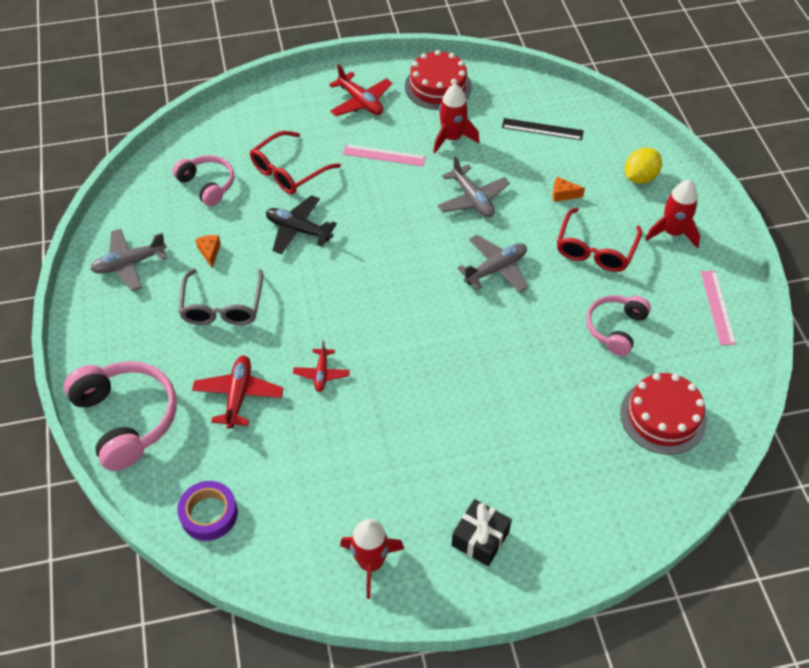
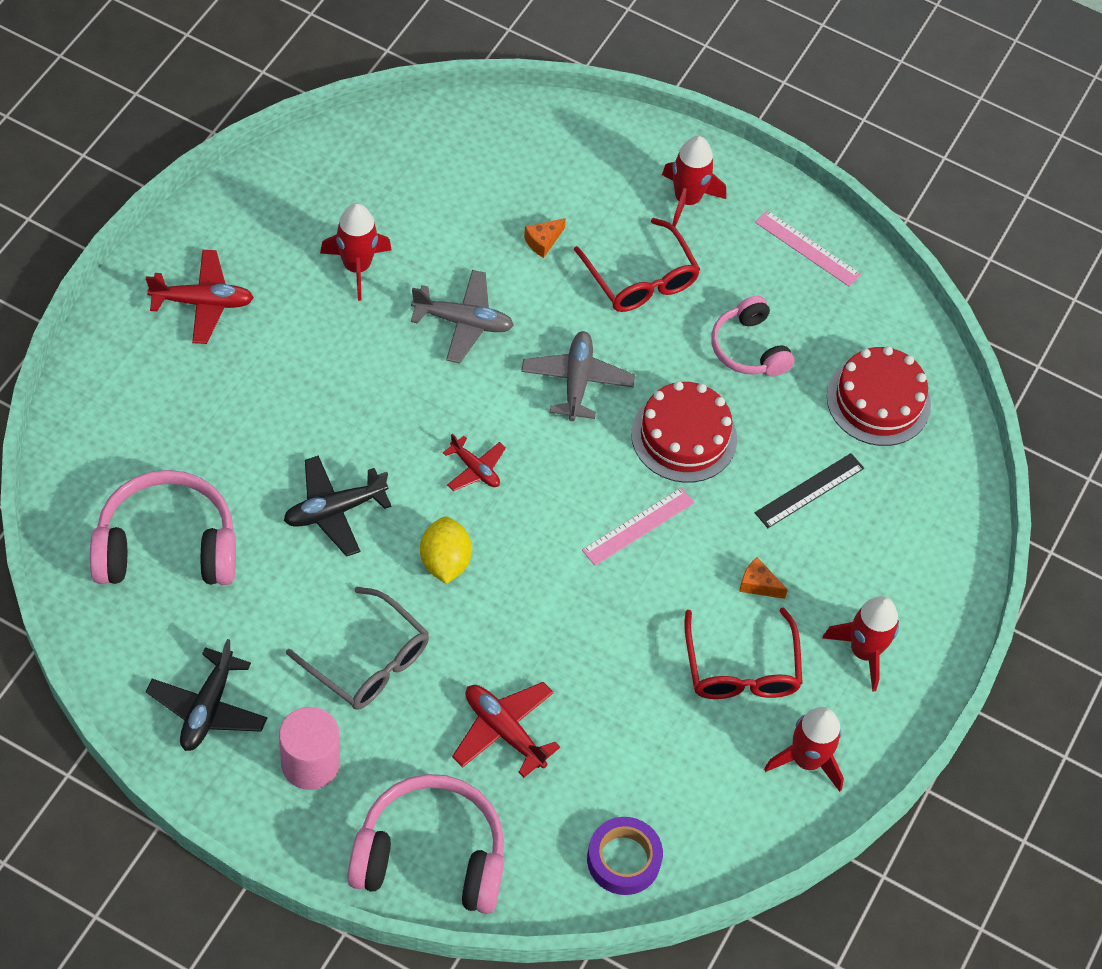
camera: 55 degrees left, 5 degrees up
(129, 264) = (208, 708): grey plane -> black plane
(136, 327) = (310, 763): none -> pink cylinder
(207, 185) = (167, 546): pink headphones -> pink headphones, size x1.61
(210, 252) = (275, 618): orange cheese -> orange cheese (758, 584)
(289, 171) = (234, 453): red glasses -> red glasses (741, 668)
(321, 374) = (551, 636): red plane -> red plane (475, 469)
(384, 155) = (312, 348): pink ruler -> pink ruler (638, 526)
(438, 86) = (263, 214): red cake -> red cake (684, 436)
(480, 538) = (864, 651): black gift -> red rocket
(542, 129) = (435, 179): black ruler -> black ruler (809, 490)
(640, 177) = (591, 160): yellow lemon -> yellow lemon (445, 561)

